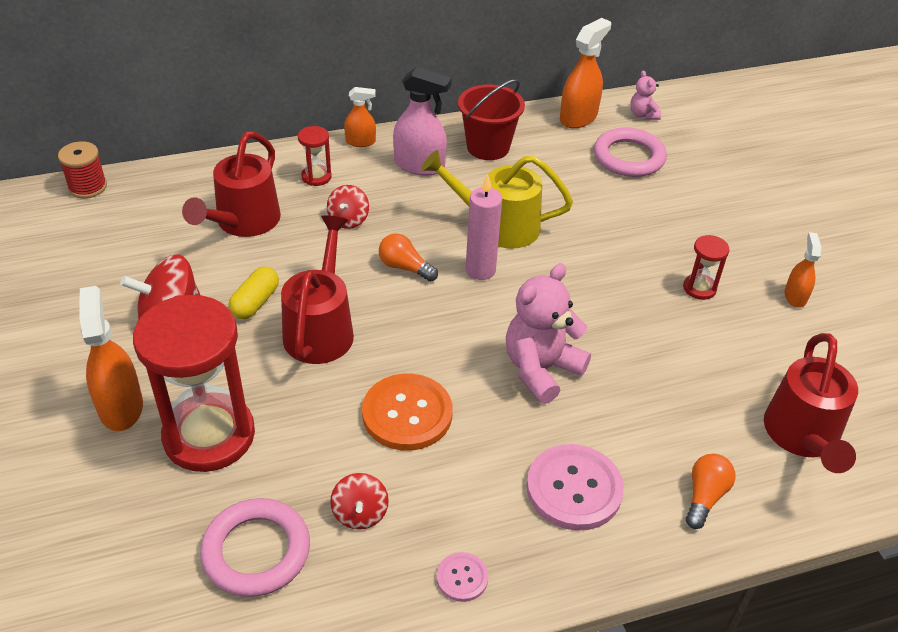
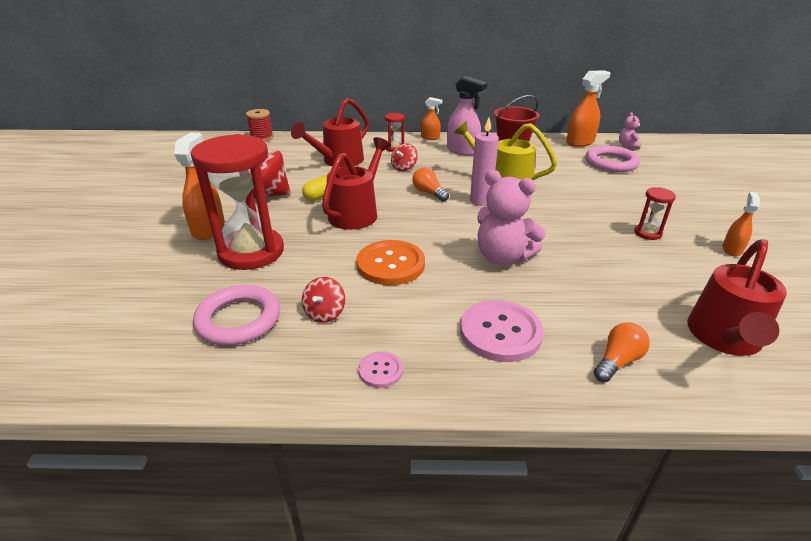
camera: 20 degrees right, 10 degrees down
(541, 369) = (502, 257): pink teddy bear -> pink teddy bear turned 120 degrees counterclockwise

